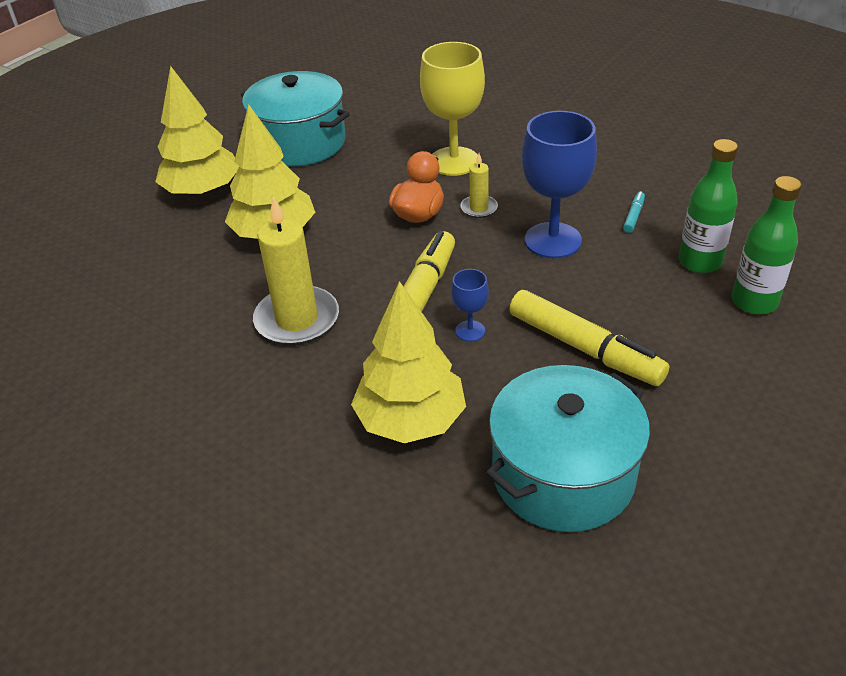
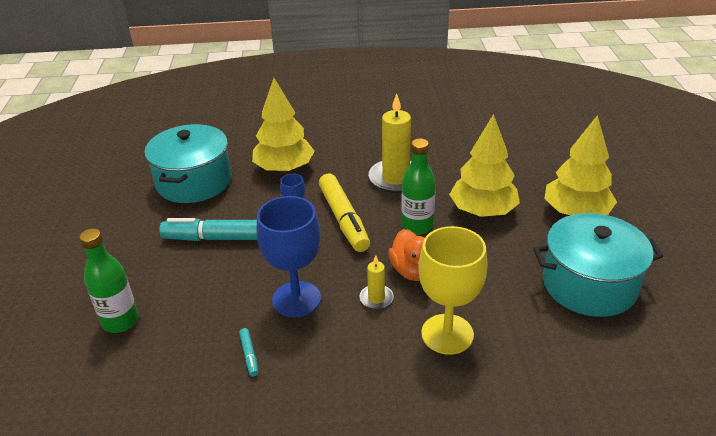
camera: 140 degrees right, 5 degrees down
(584, 348) = (221, 238): yellow marker -> turquoise marker
(700, 262) = (173, 336): green bottle -> green bottle (417, 226)

